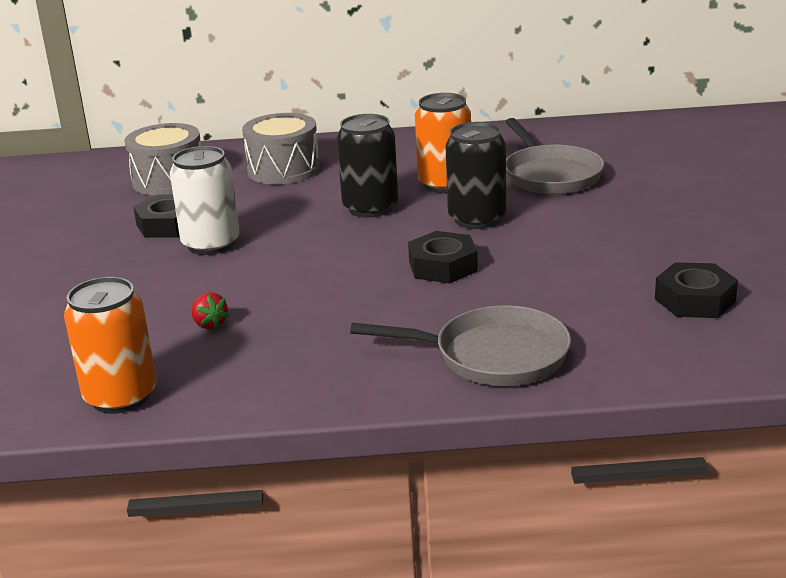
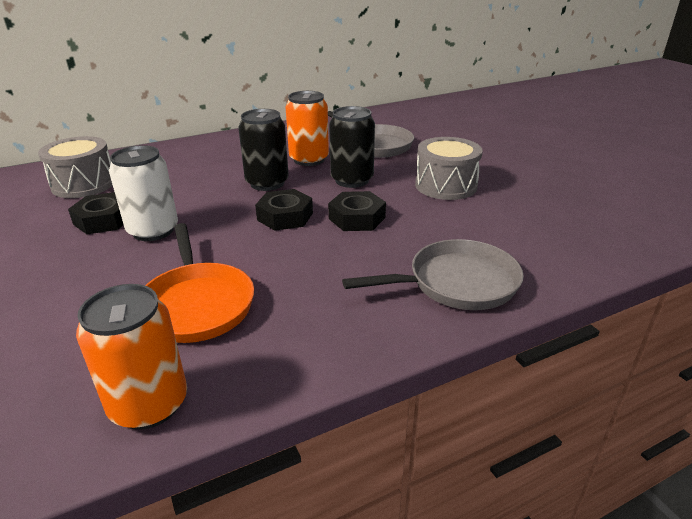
camera: 25 degrees left, 5 degrees up
(210, 324) = (197, 304): red strawberry -> orange pan
(283, 169) = (178, 164): grey drum -> grey drum (446, 185)
(695, 300) = (547, 213): black nut -> black nut (285, 216)

